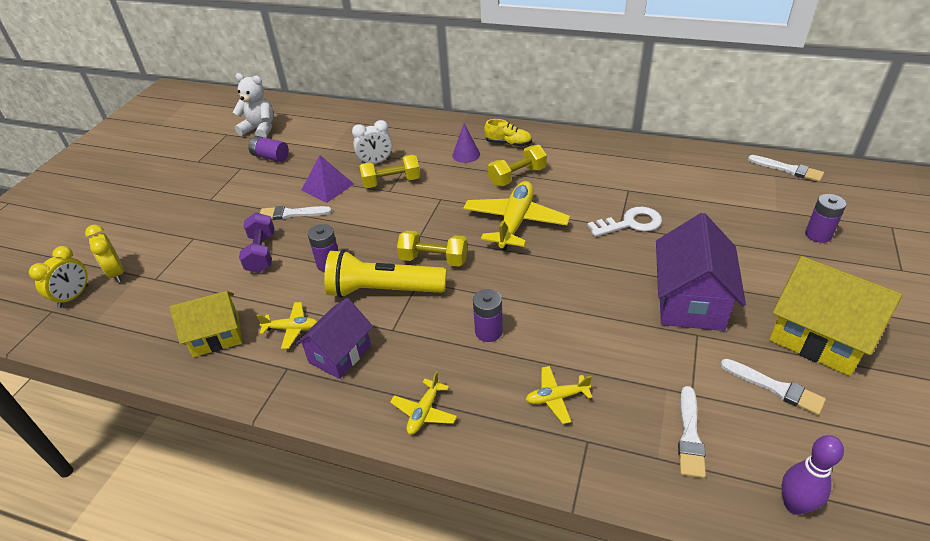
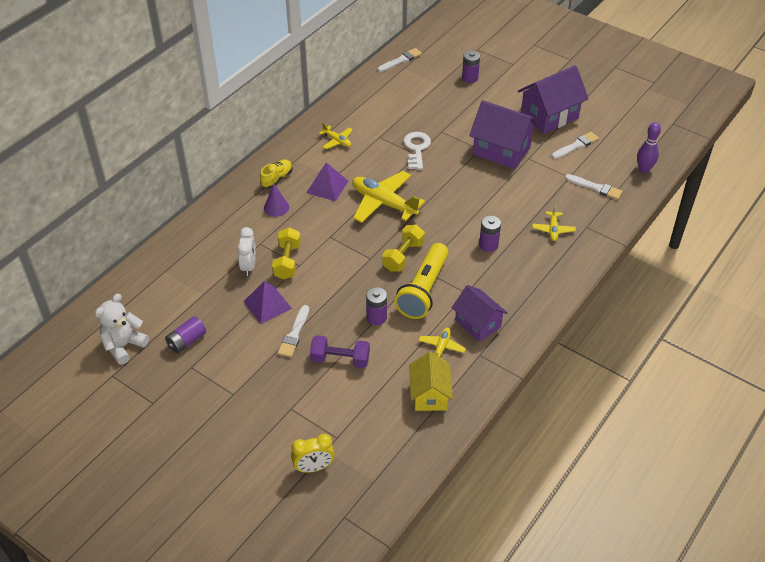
camera: 75 degrees left, 5 degrees up
(74, 296) = (332, 500): yellow clock -> none
(424, 412) = (543, 290): yellow plane -> yellow plane (337, 141)
(517, 176) = (327, 186): yellow dumbbell -> purple pyramid
(818, 338) = (549, 116): yellow house -> purple house

